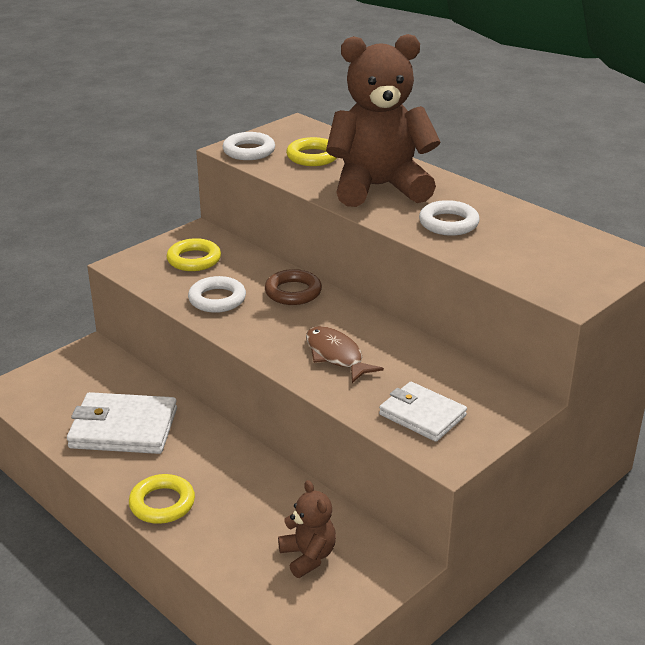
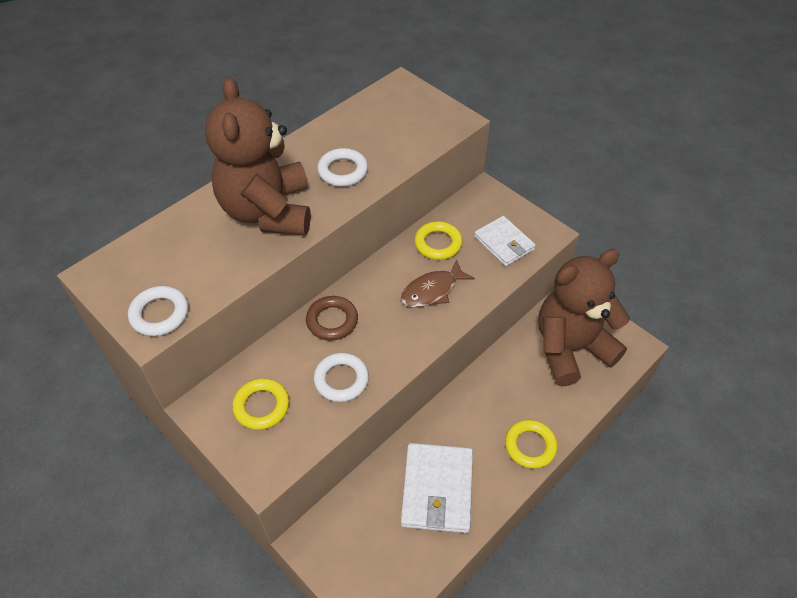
camera: 90 degrees left, 20 degrees up
(308, 556) = (571, 348): brown teddy bear -> brown teddy bear, size x2.19
(313, 157) = (187, 259): yellow ring -> yellow ring (438, 243)
(422, 415) = (504, 243): white wallet -> white wallet turned 75 degrees counterclockwise

